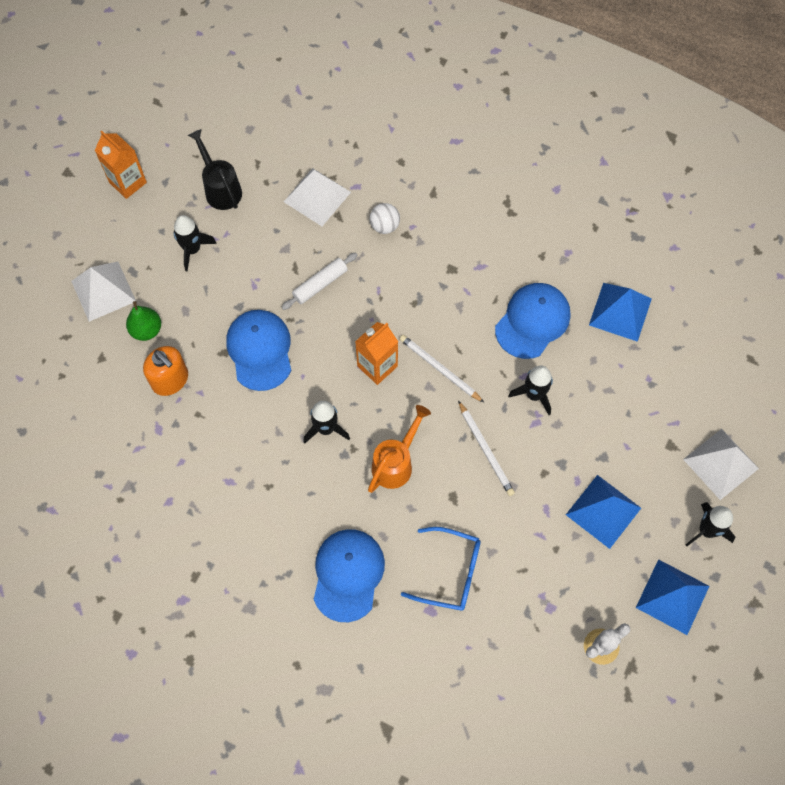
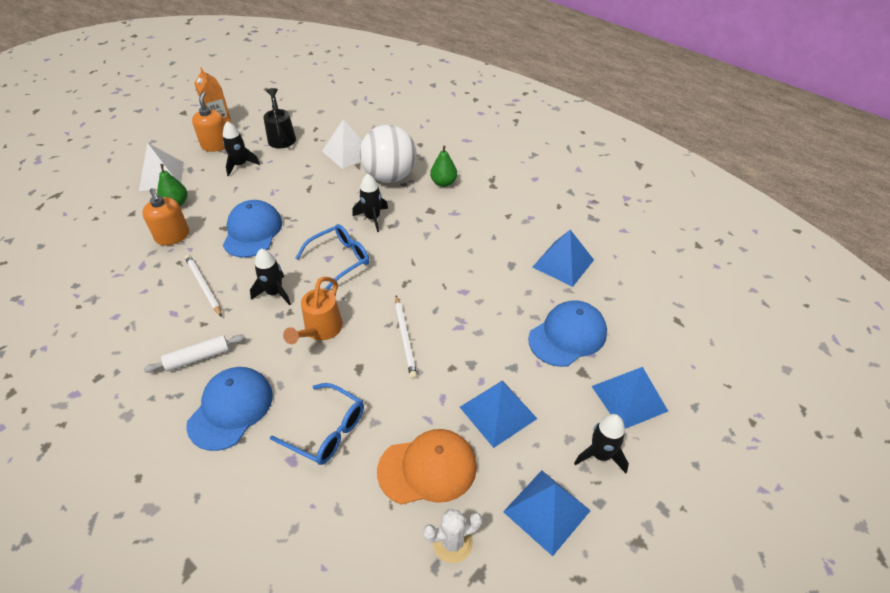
camera: 15 degrees right, 20 degrees down
(143, 222) = (216, 145): none -> orange soap dispenser
(320, 284) = (322, 201): white rolling pin -> white rolling pin (198, 358)
(377, 366) = (340, 260): orange carton -> blue glasses
(384, 226) = (390, 176): white ball -> white ball, size x2.26
(396, 463) = (320, 330): orange watering can -> orange watering can turned 150 degrees clockwise
(439, 369) = (391, 272): white pencil -> white pencil (203, 286)
(452, 221) = (443, 183): none -> green pear
(532, 321) = (484, 255): blue cap -> blue cap (567, 335)
(534, 394) = (465, 306): black rocket -> black rocket (372, 218)
(557, 585) = (428, 468): none -> orange cap
(721, 463) = (629, 398): white pyramid -> blue pyramid

